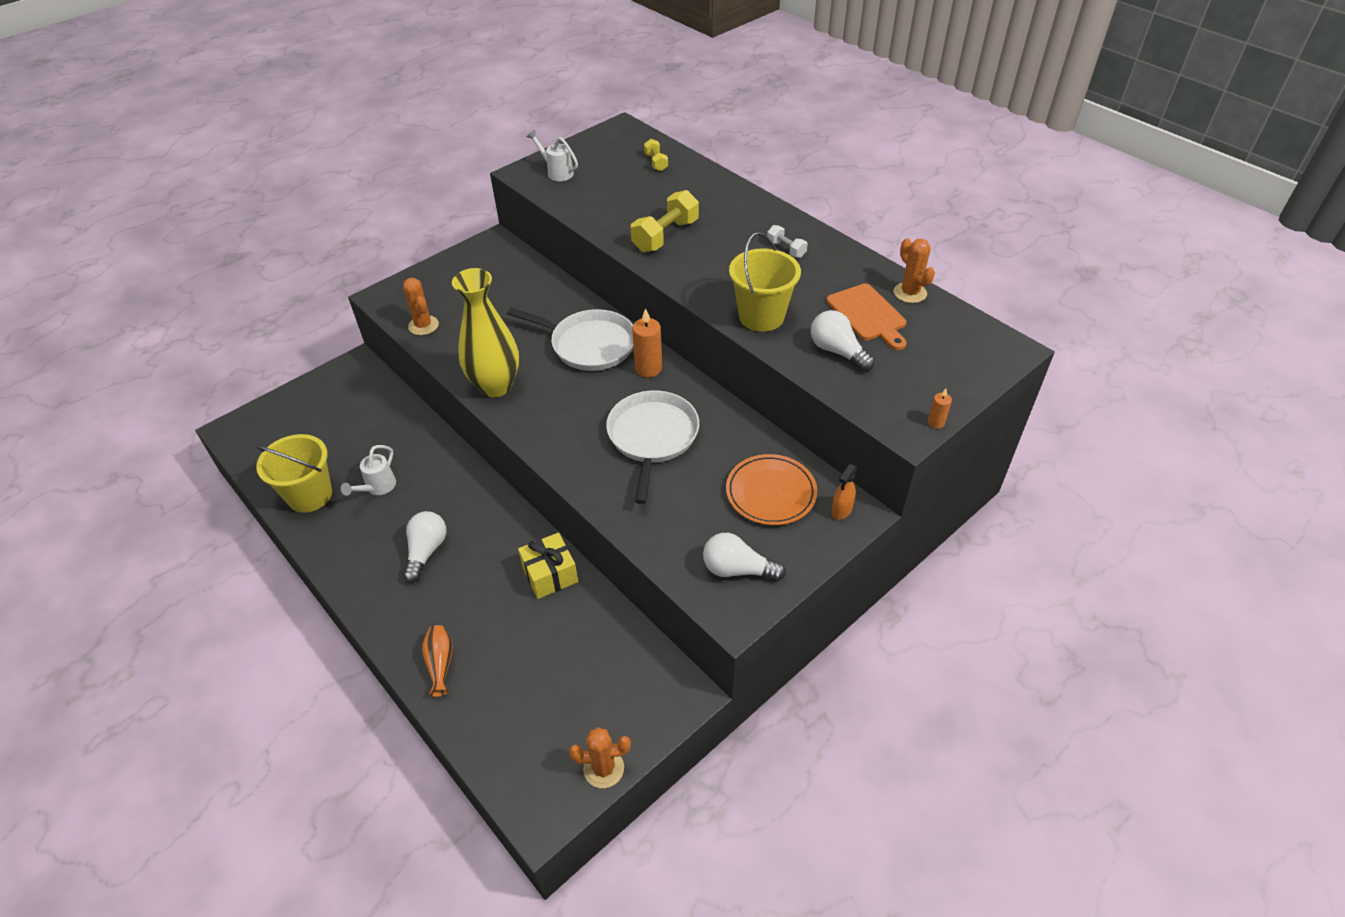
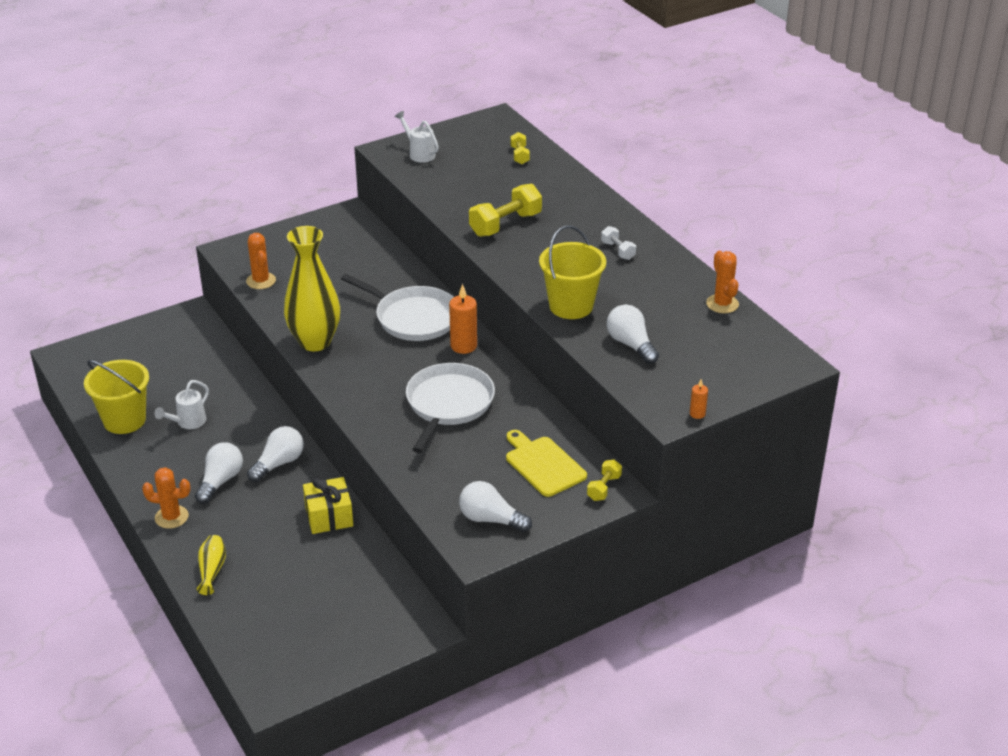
camera: 10 degrees right, 10 degrees down
(440, 663) = (212, 570): orange vase -> yellow vase
(483, 520) = (278, 463): none -> white light bulb
(603, 768) = (334, 670): orange cactus -> orange cactus (171, 517)
(771, 493) = (543, 464): orange plate -> yellow cutting board
(841, 510) = (604, 488): orange spray bottle -> yellow dumbbell
(868, 315) = (673, 318): orange cutting board -> none

